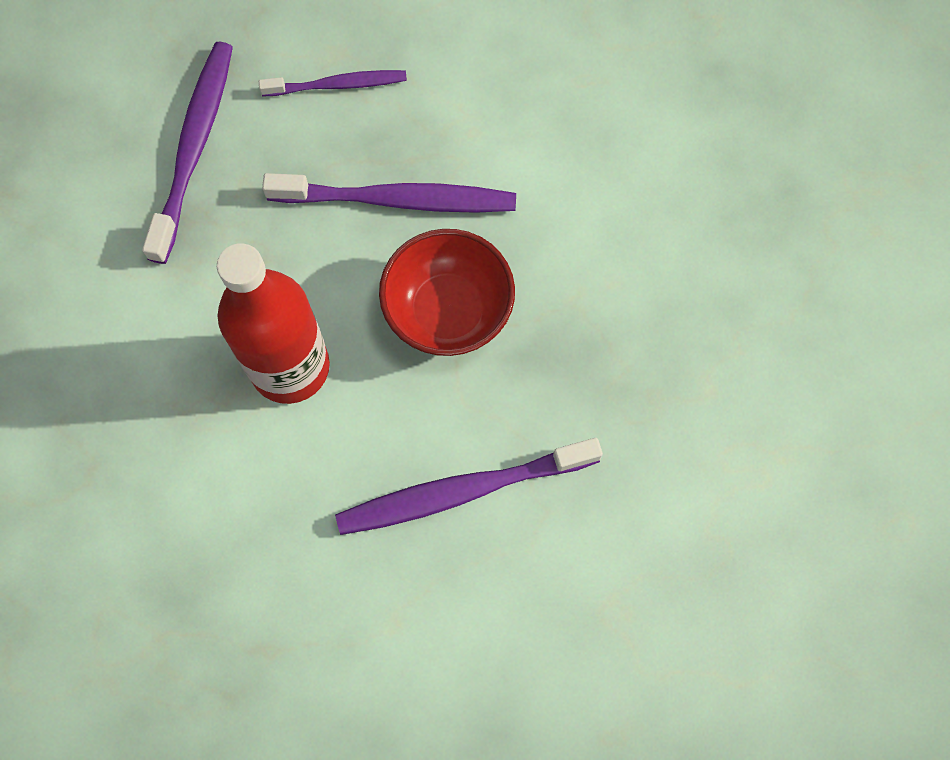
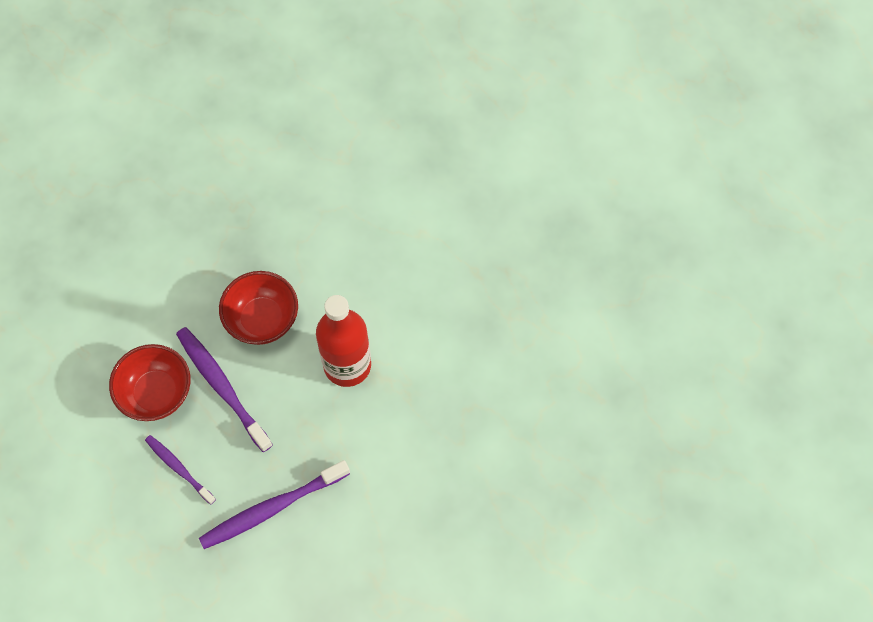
camera: 130 degrees left, 5 degrees down
(457, 123) = (156, 393): none -> red bowl
(462, 491) = (342, 250): purple toothbrush -> none

